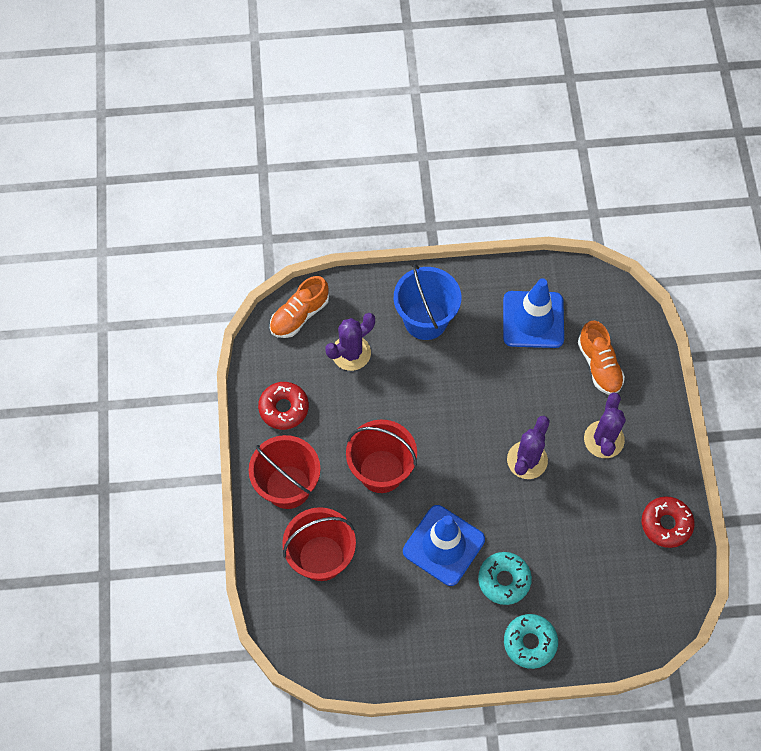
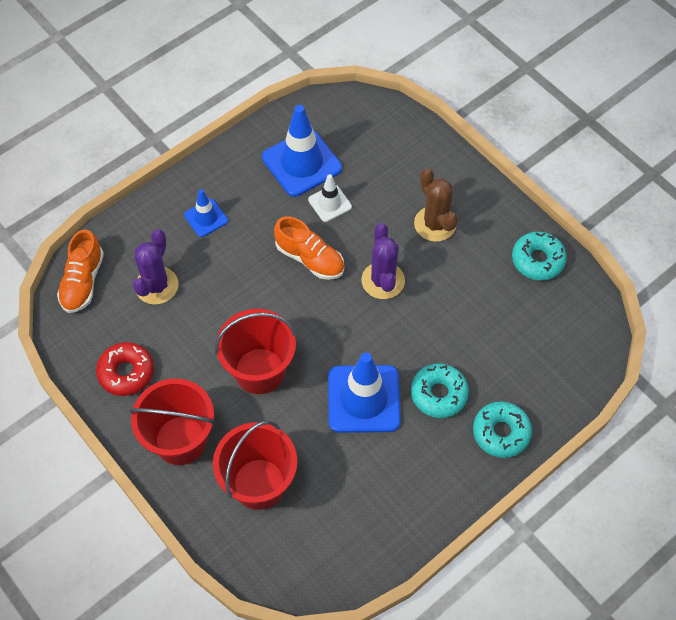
camera: 35 degrees left, 5 degrees down
(425, 320) = (206, 218): blue bucket -> blue traffic cone
(531, 368) = (330, 203): none -> white traffic cone
(599, 365) = (385, 167): orange shoe -> orange shoe (310, 258)
(604, 439) = (435, 224): purple cactus -> brown cactus
(666, 524) = (537, 260): red donut -> turquoise donut

